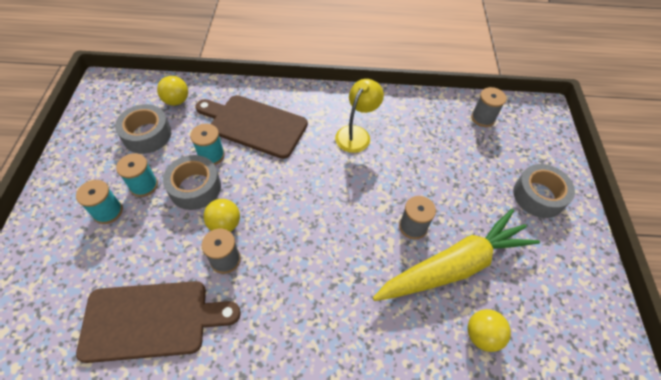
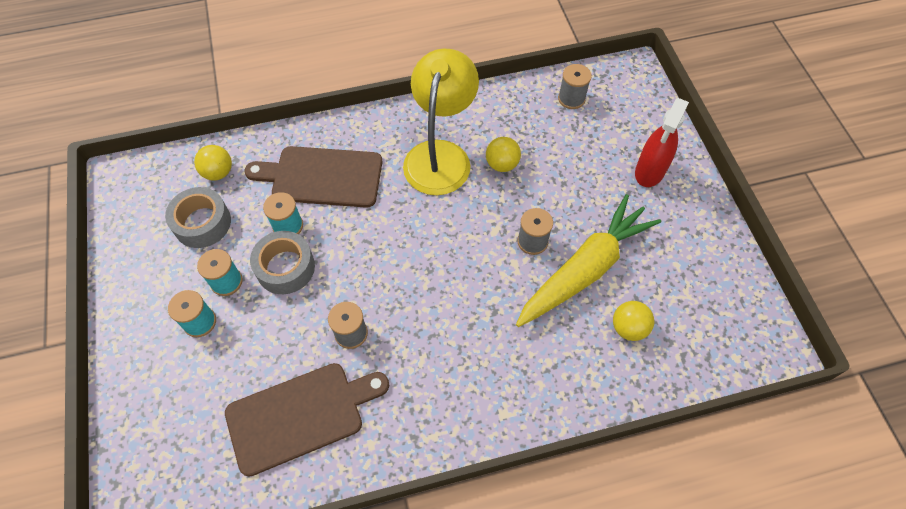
camera: 15 degrees left, 5 degrees up
(225, 224) = (335, 297): yellow ball -> yellow ball (502, 164)
(356, 134) = (440, 155): yellow lamp -> yellow lamp, size x1.66
(538, 196) = (649, 171): grey tape -> red spray bottle

